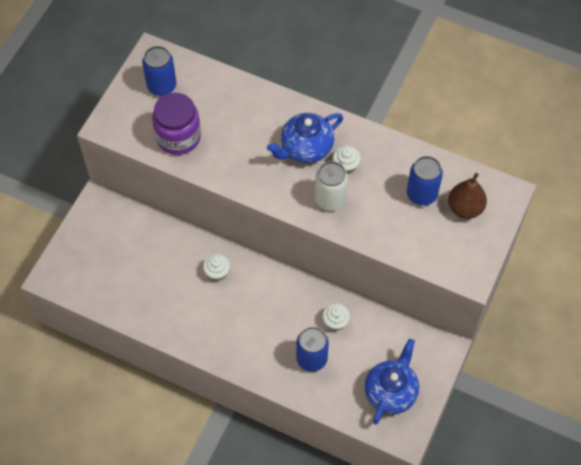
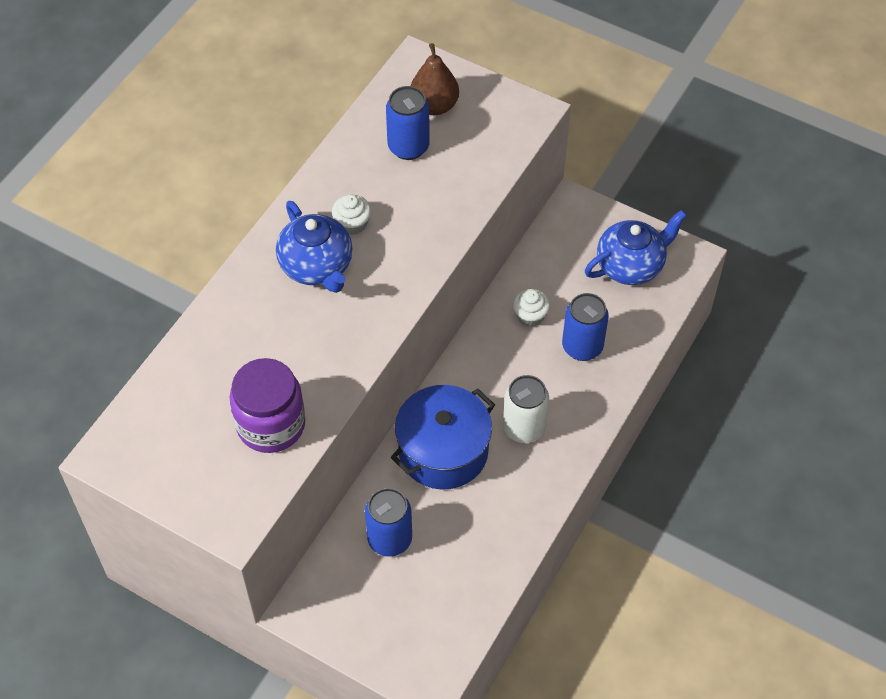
camera: 85 degrees left, 5 degrees down
(161, 86) = (172, 444): blue can -> blue can (390, 539)
(217, 272) = (443, 451): white cupcake -> blue pot
(330, 199) = (404, 246): white can -> white can (524, 428)
(391, 392) = (631, 266): blue teapot -> blue teapot turned 120 degrees clockwise

